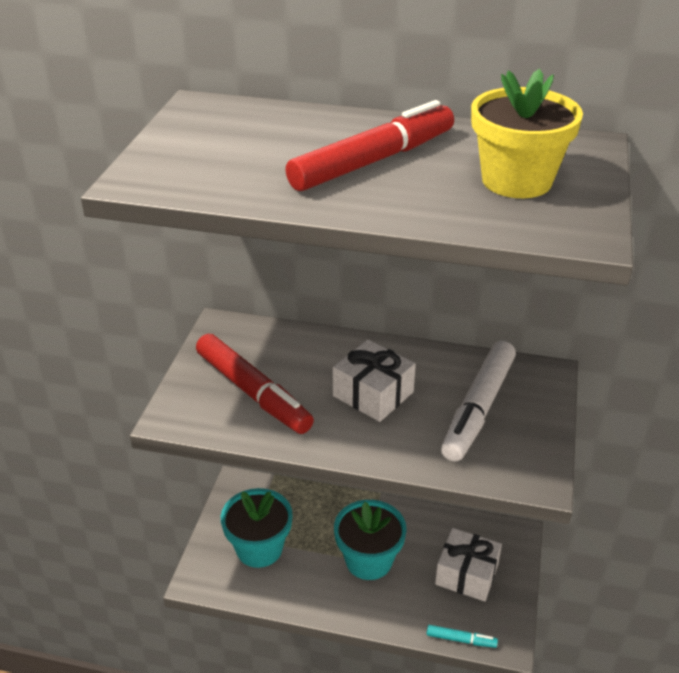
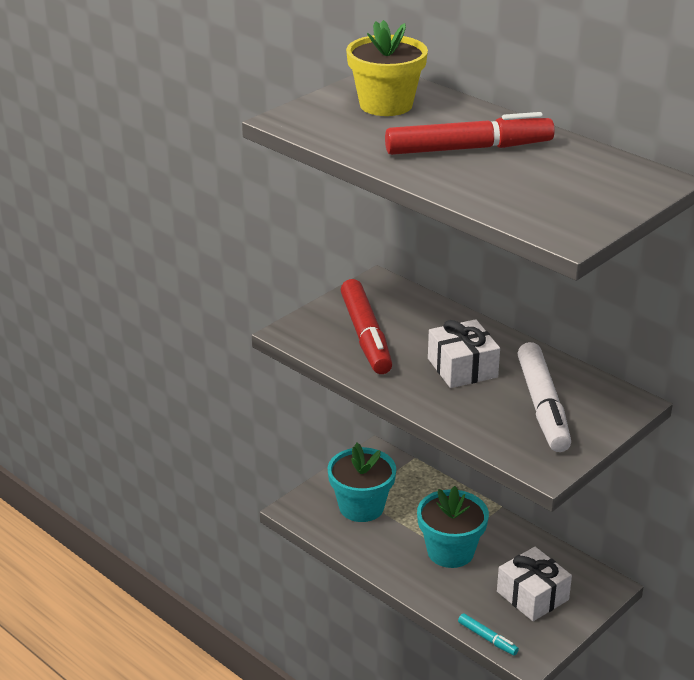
camera: 30 degrees right, 5 degrees down
(478, 408) = (543, 406): white marker -> white marker turned 60 degrees counterclockwise
(516, 181) = (563, 189): yellow flower pot -> yellow flower pot (386, 105)

